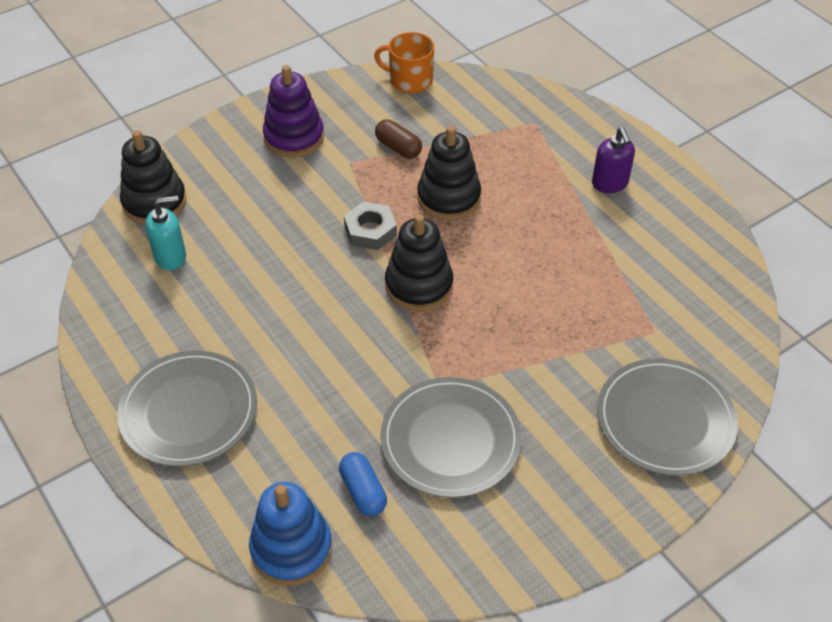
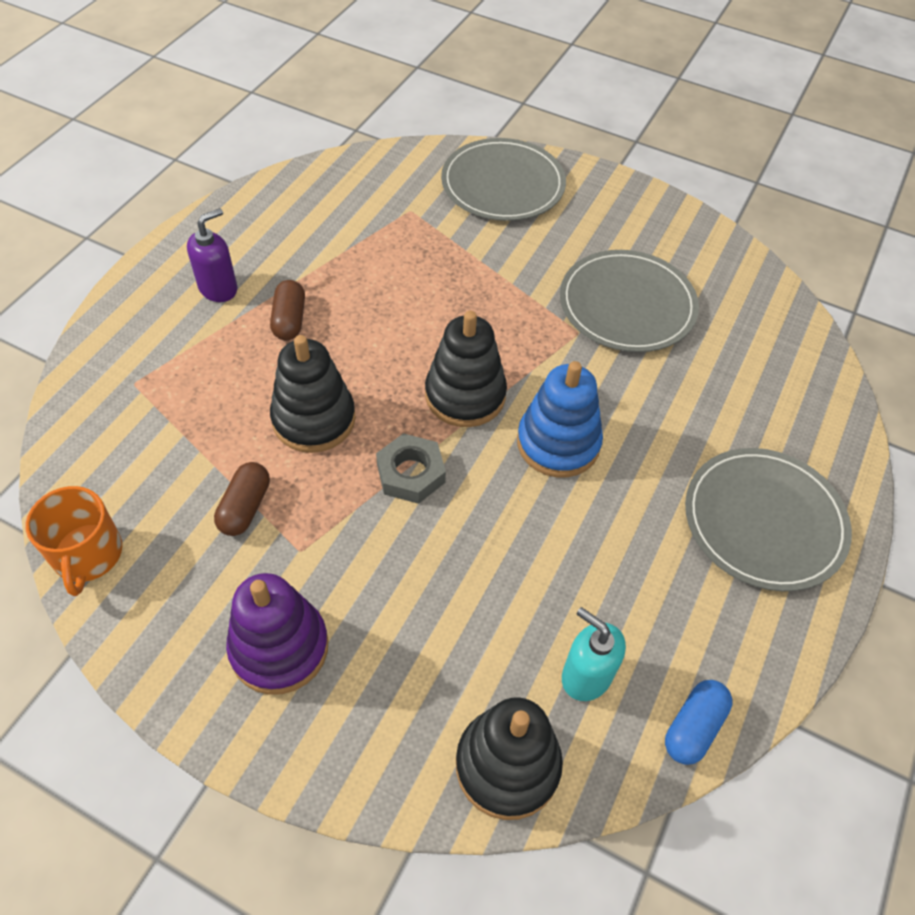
camera: 120 degrees left, 5 degrees up
(291, 548) = (814, 368): blue stacking toy -> blue stacking toy (558, 443)
(363, 491) = (724, 343): blue capsule -> blue capsule (693, 727)
(554, 212) = (289, 320): none -> brown capsule

